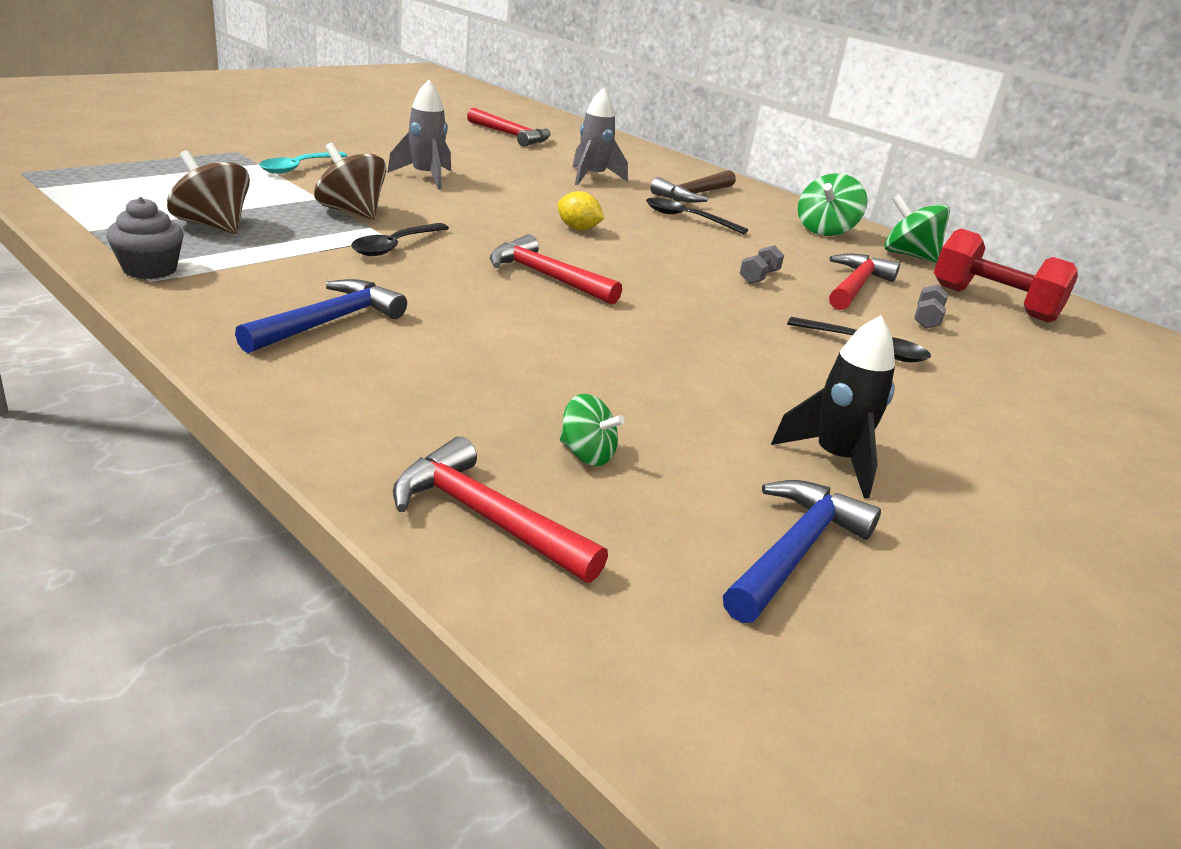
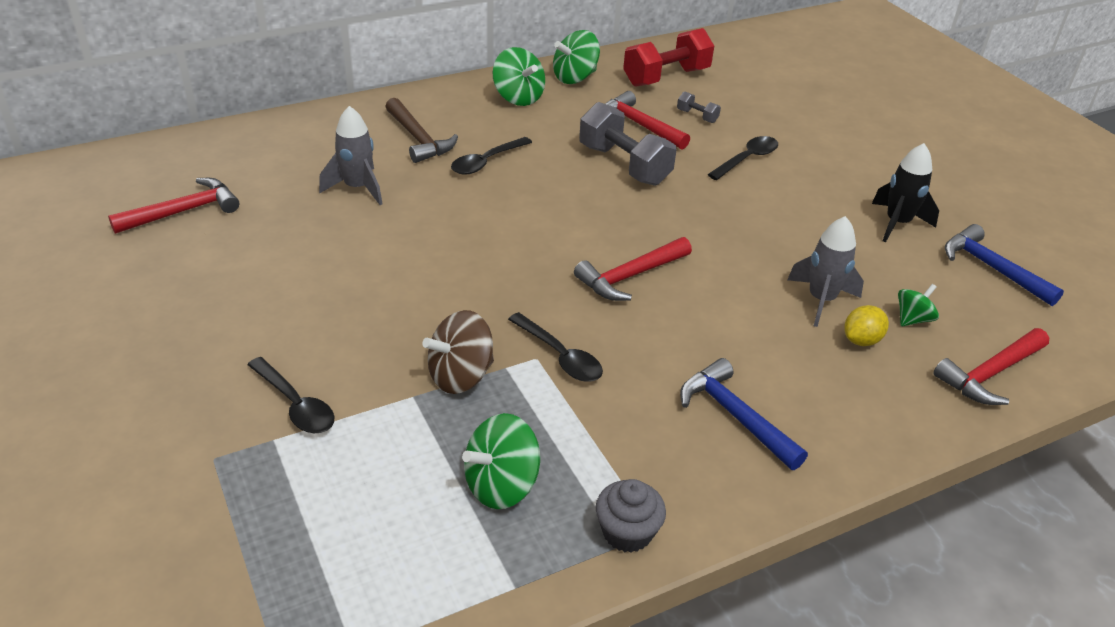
camera: 70 degrees left, 10 degrees up
(212, 226) = (501, 485): brown spinning top -> green spinning top
(299, 168) = (295, 405): turquoise spoon -> black spoon
(425, 177) = (344, 306): grey rocket -> grey rocket (821, 300)
(578, 229) = (513, 233): yellow lemon -> yellow lemon (861, 340)
(758, 277) = (624, 165): grey dumbbell -> grey dumbbell, size x2.24

